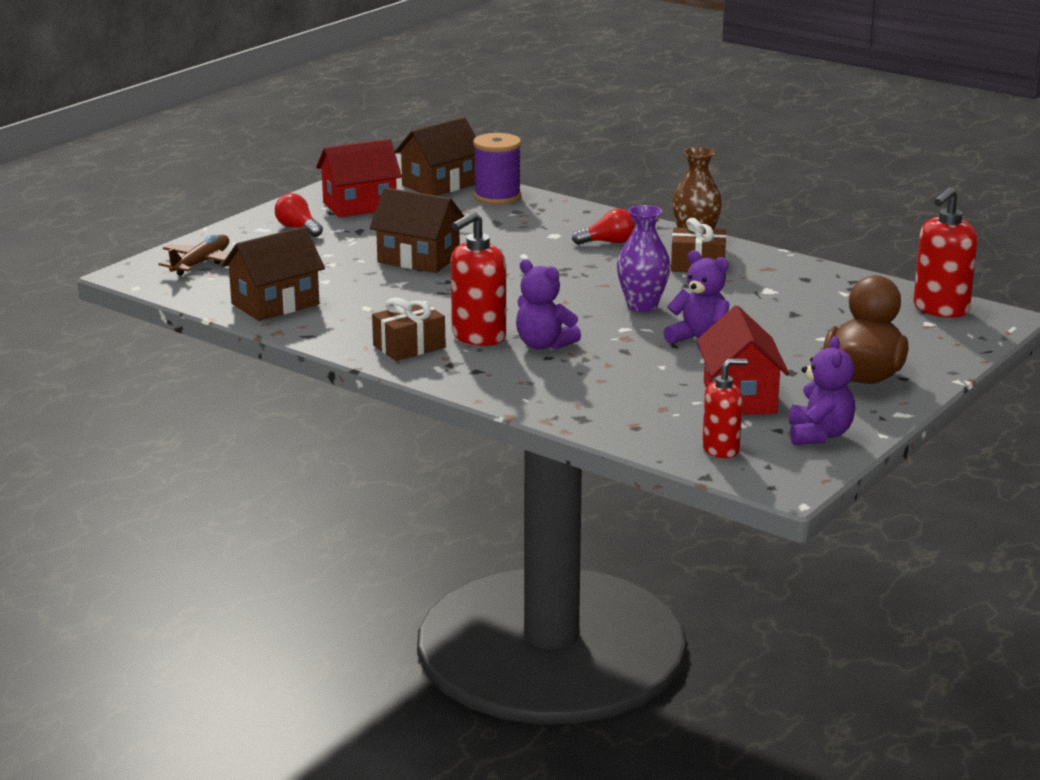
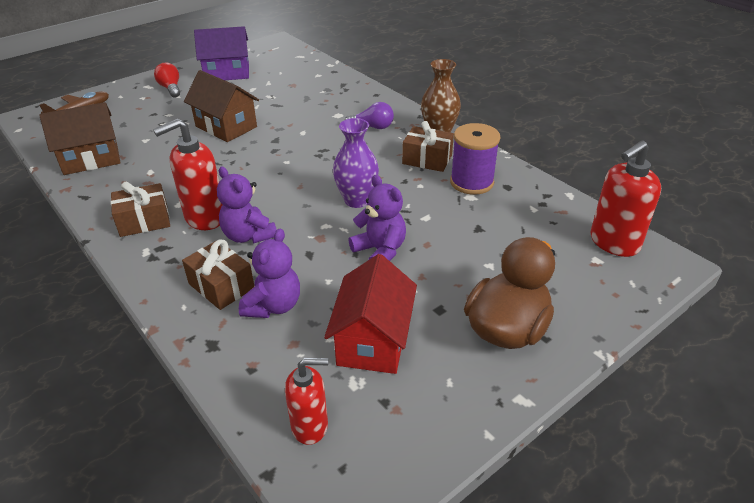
camera: 15 degrees right, 15 degrees up
(360, 205) = (227, 73): red house -> purple house
(439, 185) = (292, 60): brown house -> none
(497, 197) = (323, 75): purple spool -> purple spool (471, 182)
(551, 382) = (221, 286): none -> brown gift
(608, 242) = (372, 127): red light bulb -> purple light bulb
(819, 435) = (422, 420): purple teddy bear -> purple teddy bear (273, 306)

